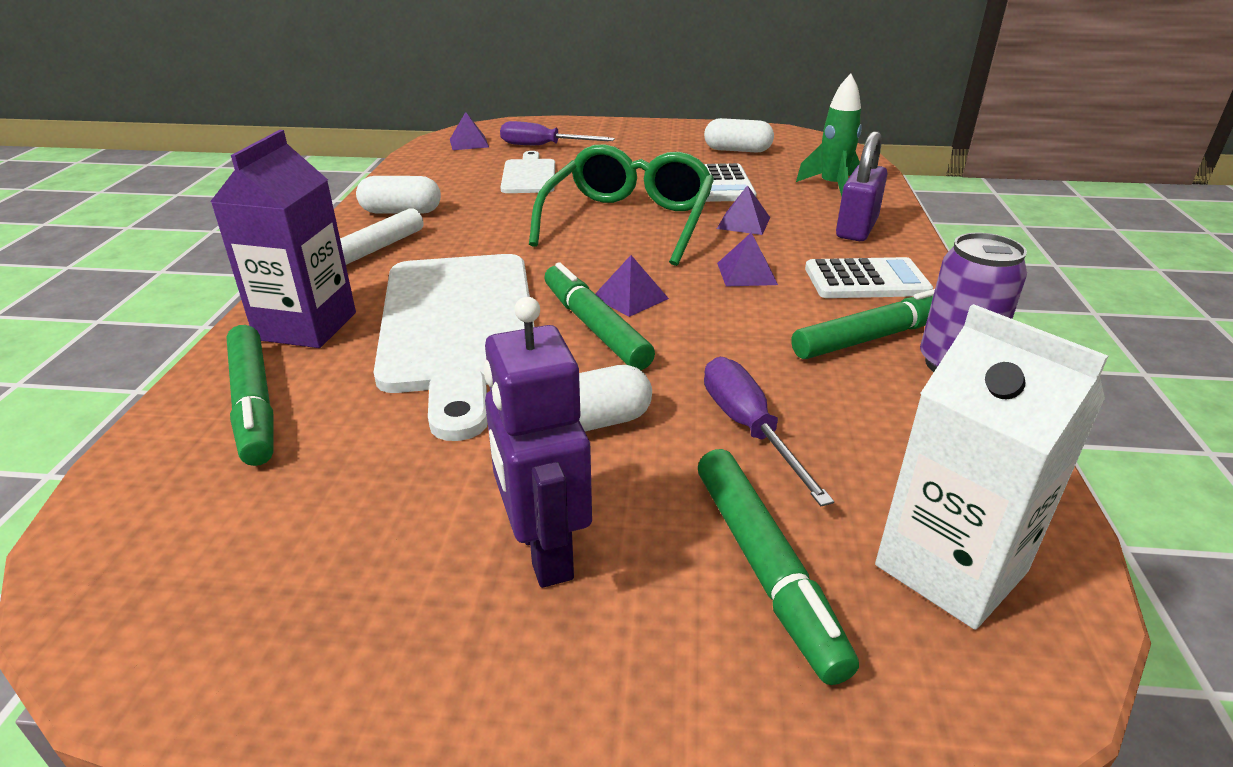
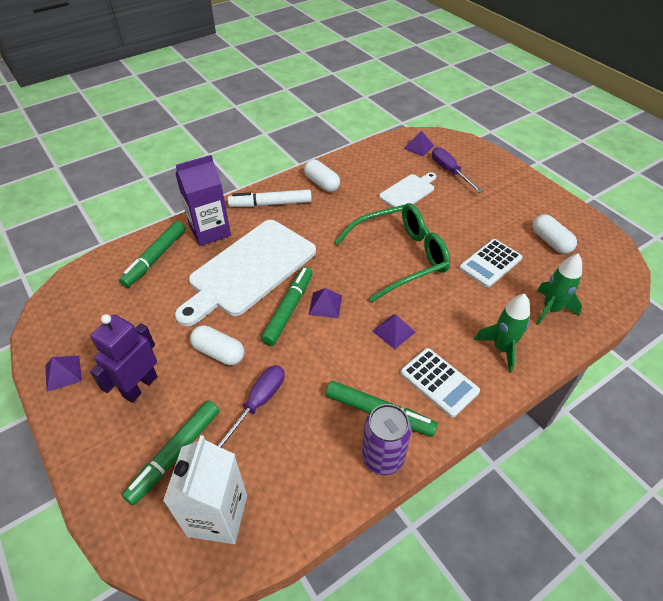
camera: 50 degrees right, 15 degrees up
(743, 223) = (451, 299): purple pyramid -> purple pyramid (63, 373)
(856, 229) = (501, 348): purple padlock -> green rocket

